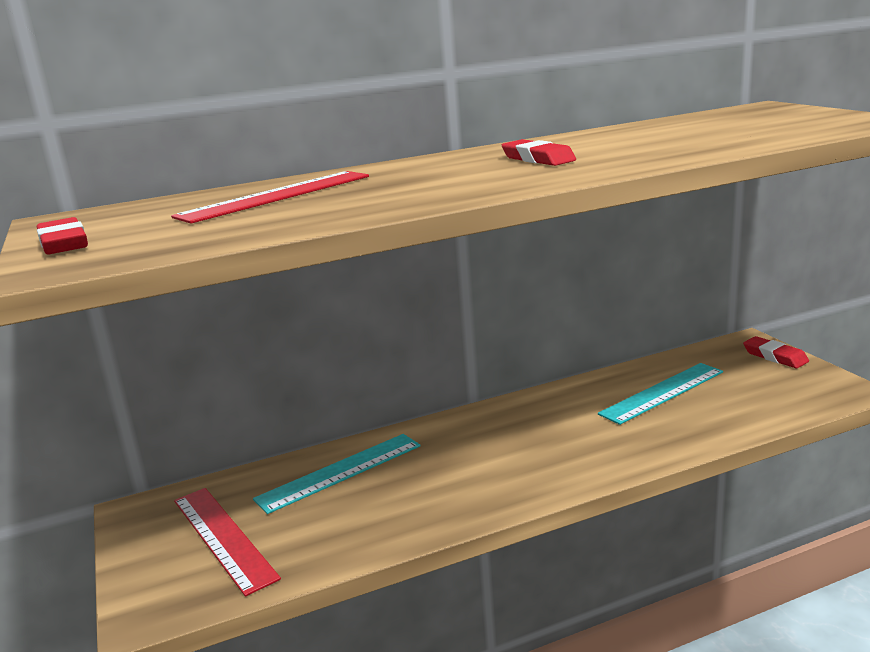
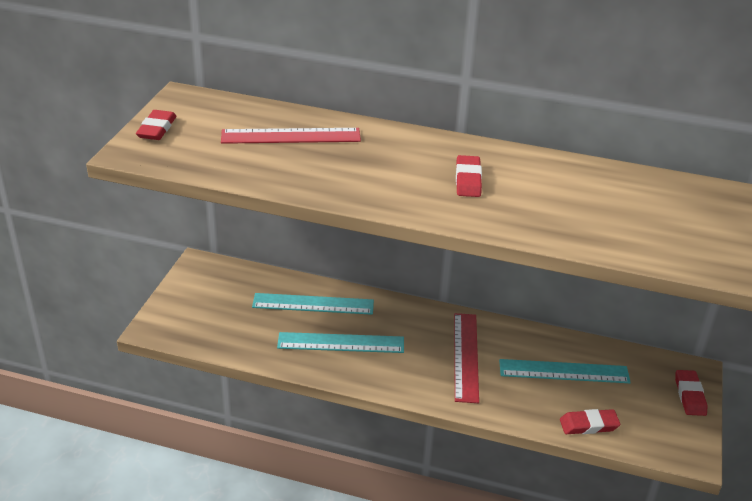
camera: 35 degrees right, 15 degrees up
(223, 537) = (220, 308): red ruler -> red ruler (466, 356)
(423, 487) = (341, 343): none -> turquoise ruler
(749, 416) = (589, 425): none -> red eraser

